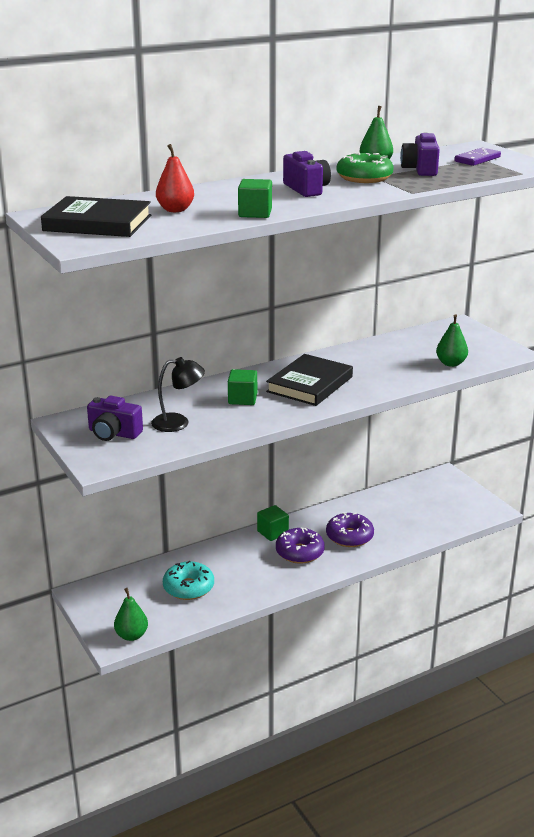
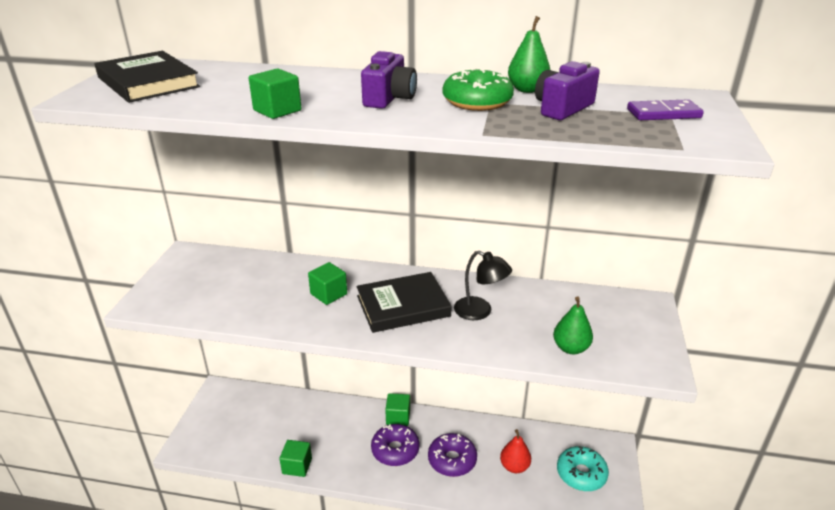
camera: 40 degrees right, 5 degrees up
(113, 433) = (196, 280): purple camera -> none
(131, 635) = (200, 448): green pear -> none
(175, 210) = (231, 87): red pear -> red pear (514, 466)
(178, 422) = (249, 293): black lamp -> black lamp (480, 312)
(188, 587) = (282, 430): turquoise donut -> turquoise donut (581, 474)
(236, 601) = (297, 466): none -> green cube

